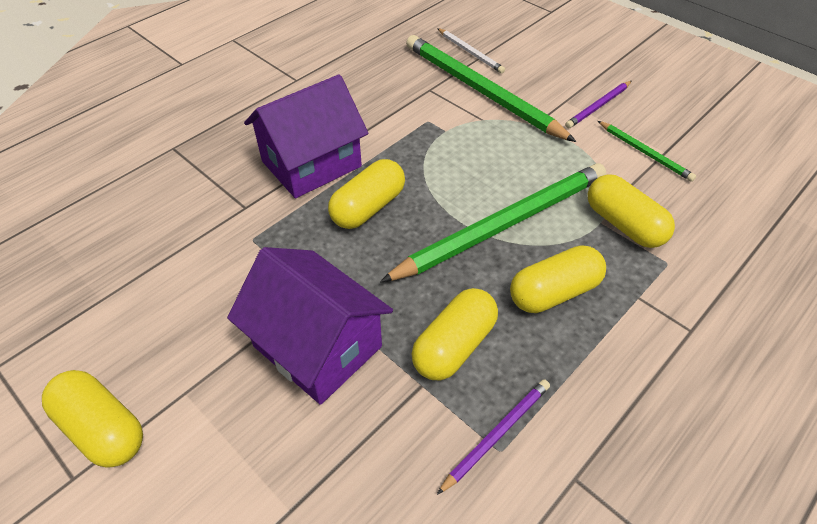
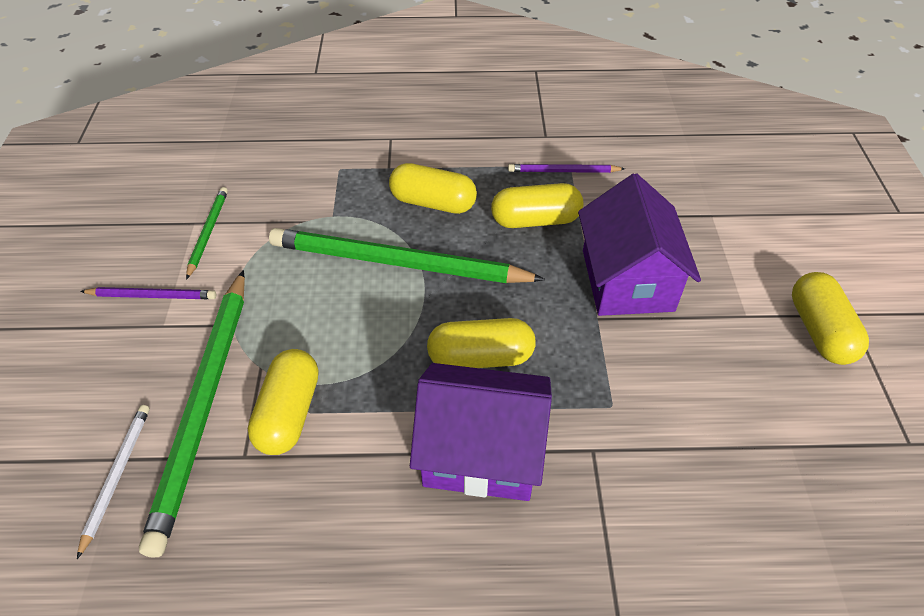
camera: 135 degrees left, 0 degrees up
(623, 224) = (321, 203): yellow capsule -> yellow capsule (289, 413)

